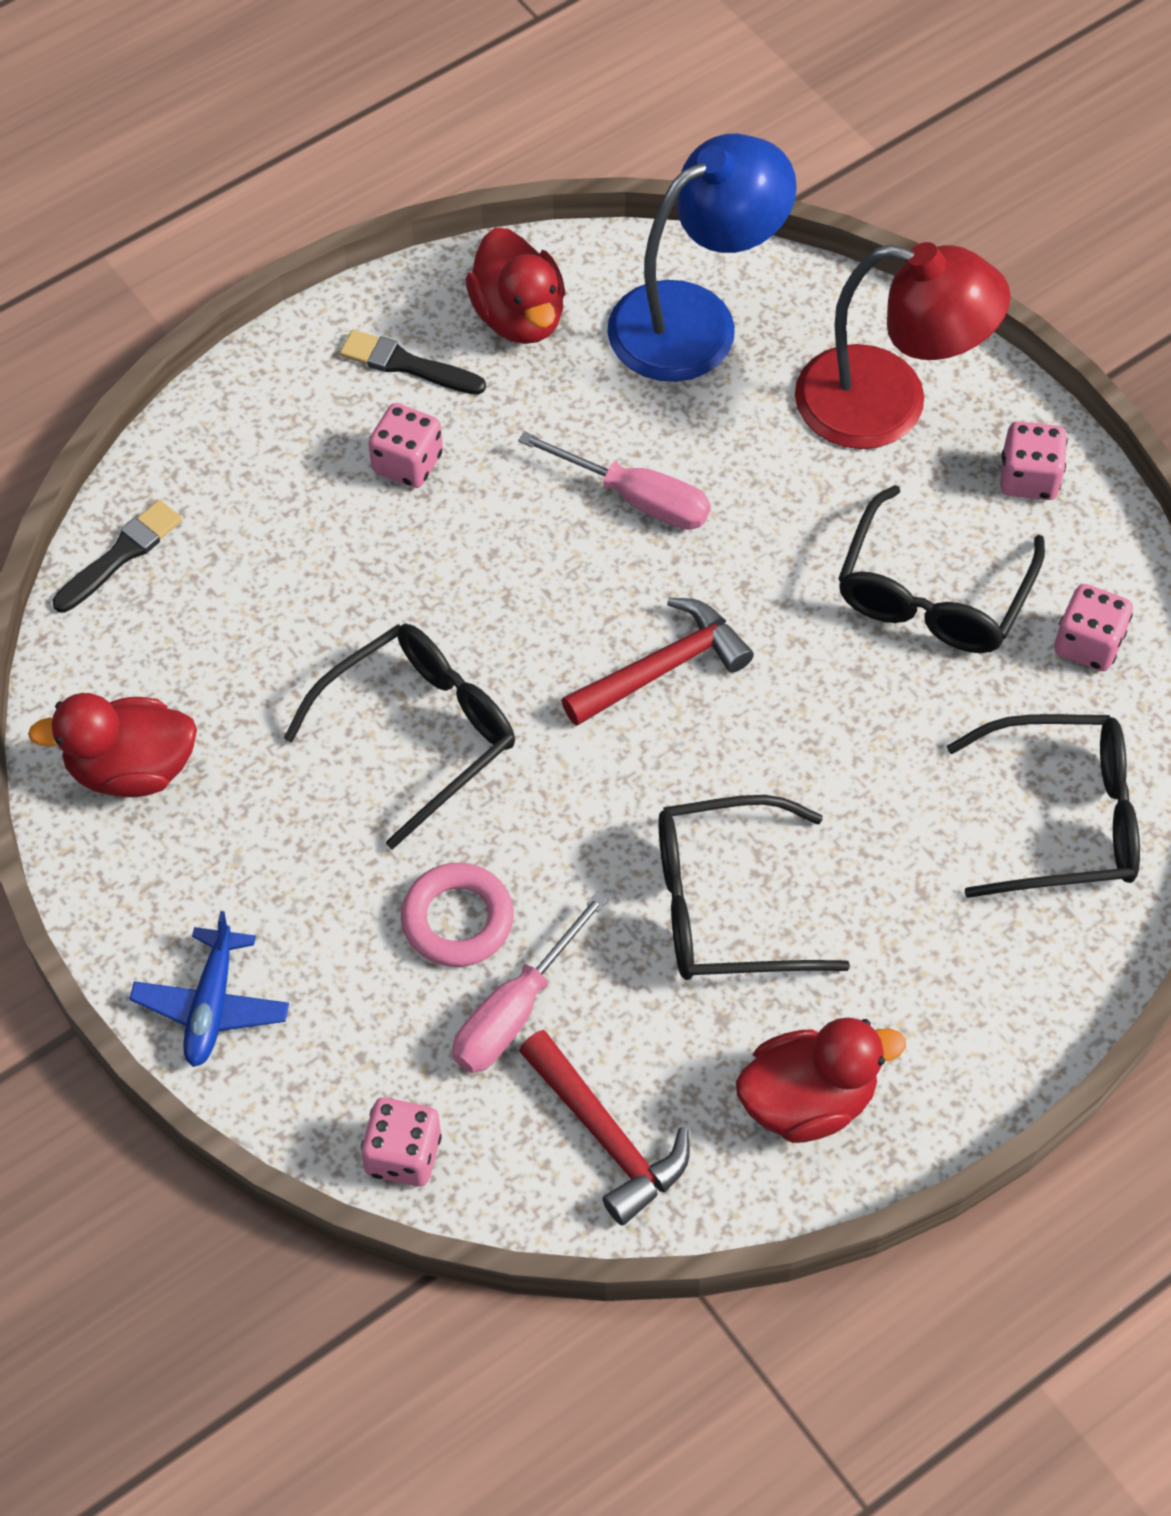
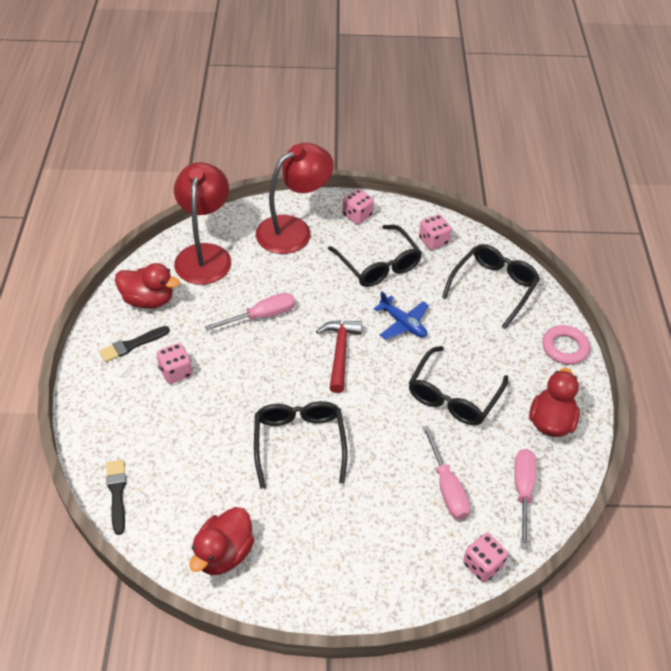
camera: 55 degrees left, 10 degrees down
(212, 1005) = (362, 593): blue plane -> blue plane (402, 323)
(457, 920) = (392, 481): pink ring -> pink ring (564, 348)
(607, 1137) = (522, 491): red hammer -> pink screwdriver
(695, 319) = (205, 255): blue lamp -> red lamp

